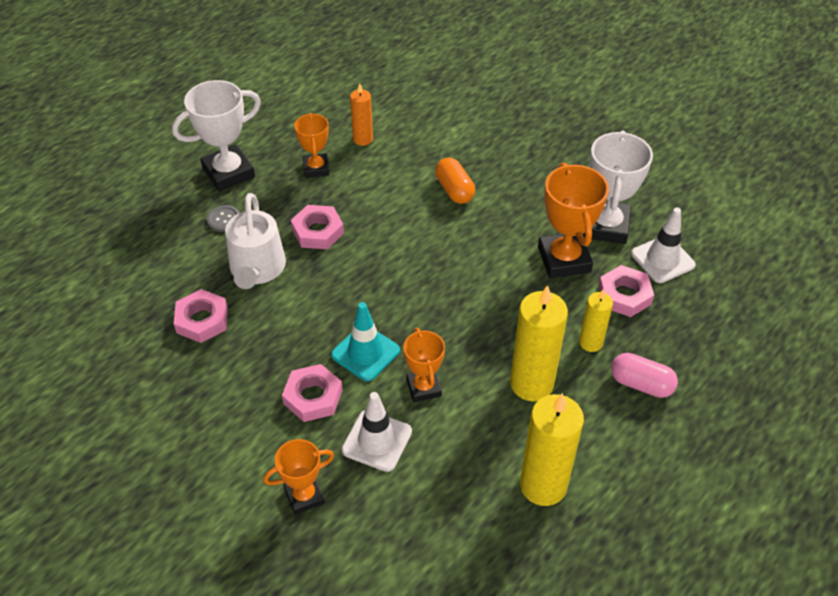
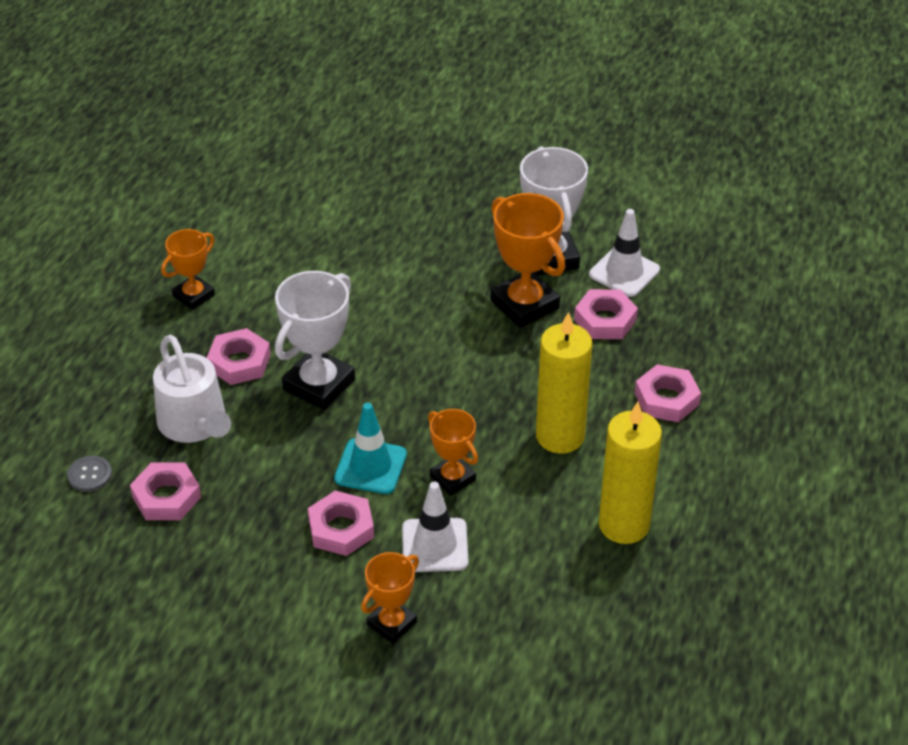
camera: 25 degrees left, 5 degrees down
(224, 219) = (120, 384): grey button -> grey button (89, 475)
(228, 172) = (91, 332): white trophy -> white trophy (319, 385)
(316, 168) = (194, 296): orange trophy -> orange trophy turned 75 degrees clockwise
(363, 139) = (228, 247): orange candle -> none
(454, 190) = (366, 270): orange capsule -> none
(590, 342) = (596, 377): yellow candle -> none
(641, 384) = (666, 399): pink capsule -> pink nut

